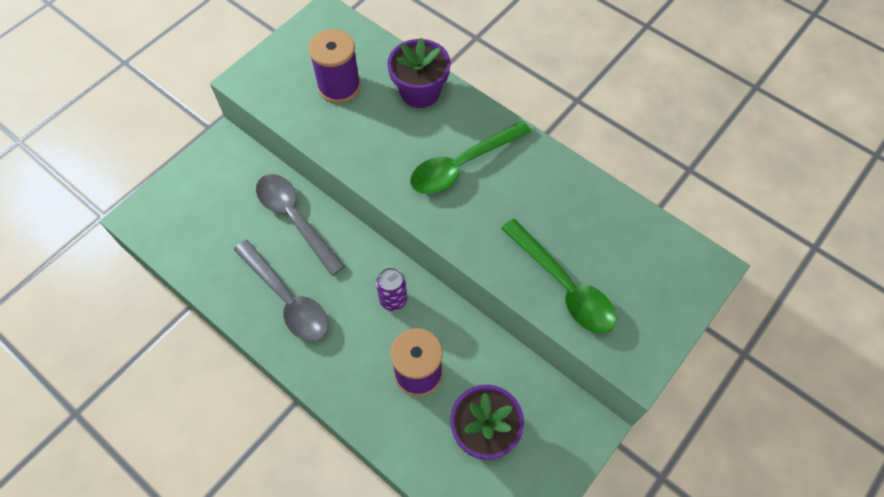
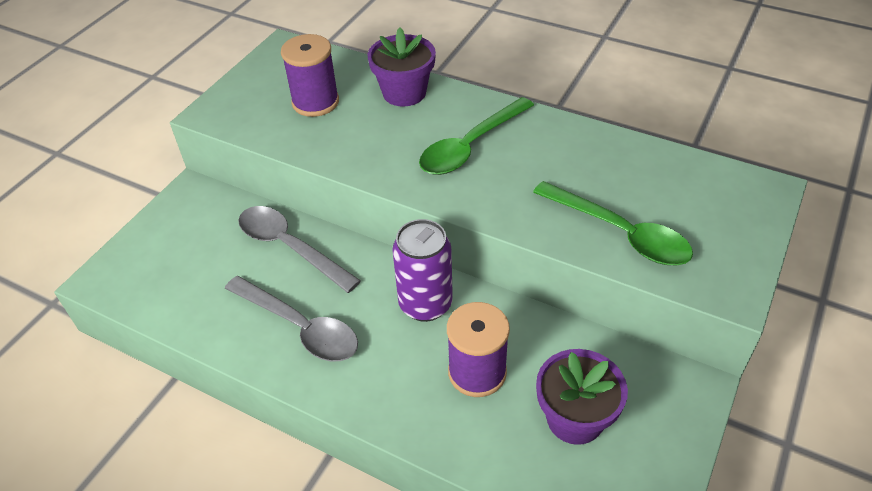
camera: 10 degrees left, 15 degrees down
(393, 300) = (425, 304): purple can -> purple can, size x1.63

